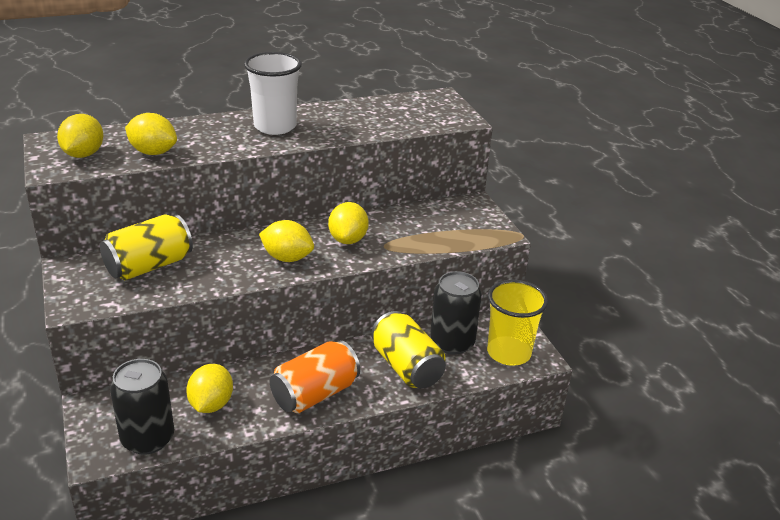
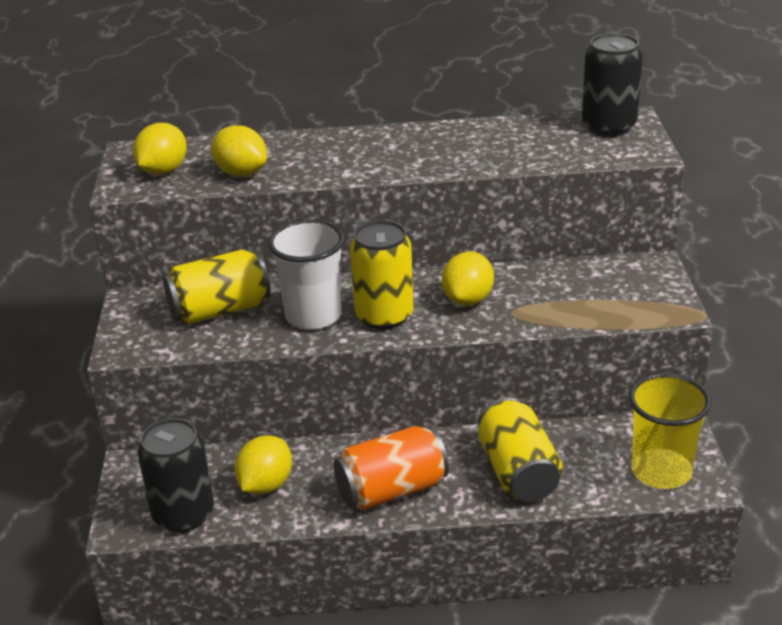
camera: 20 degrees right, 0 degrees up
(275, 126) = (397, 148): white cup -> white cup (313, 316)
(287, 258) = (384, 316): yellow lemon -> yellow can
(452, 342) = (588, 448): black can -> black can (609, 126)

